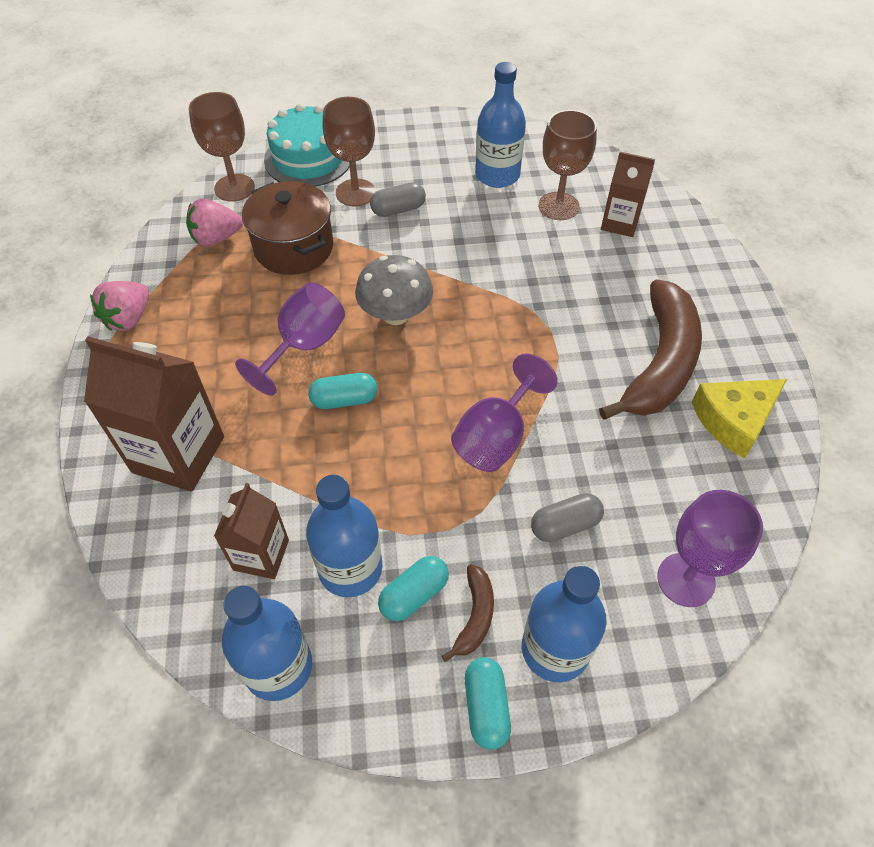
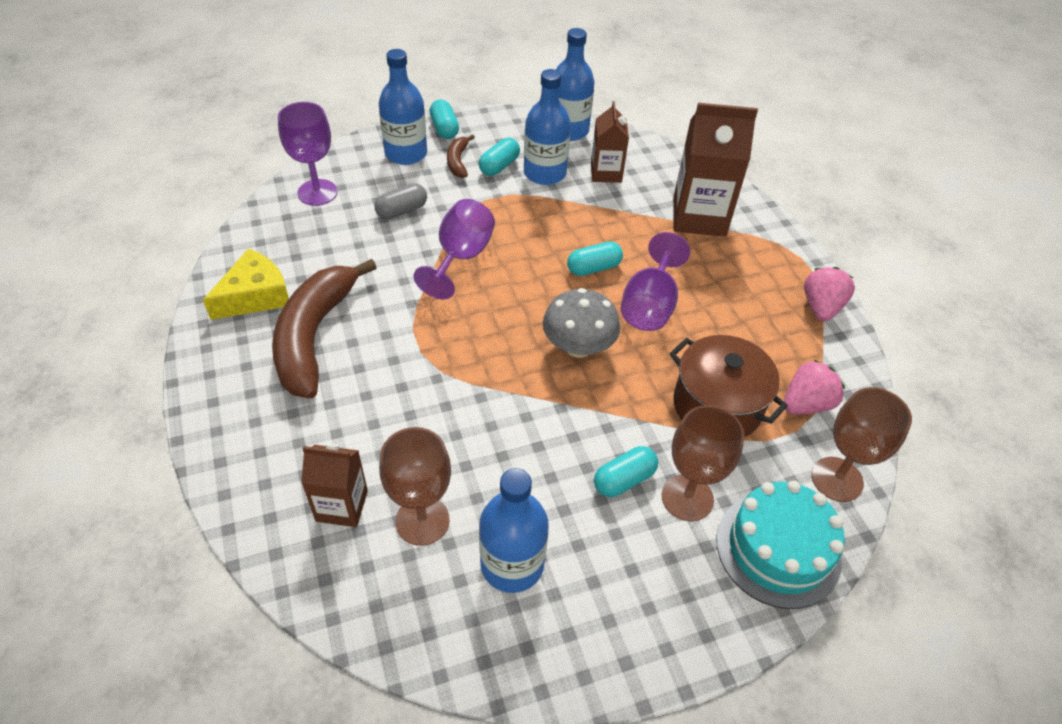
camera: 165 degrees right, 5 degrees down
(398, 209) = (624, 479): grey capsule -> turquoise capsule

